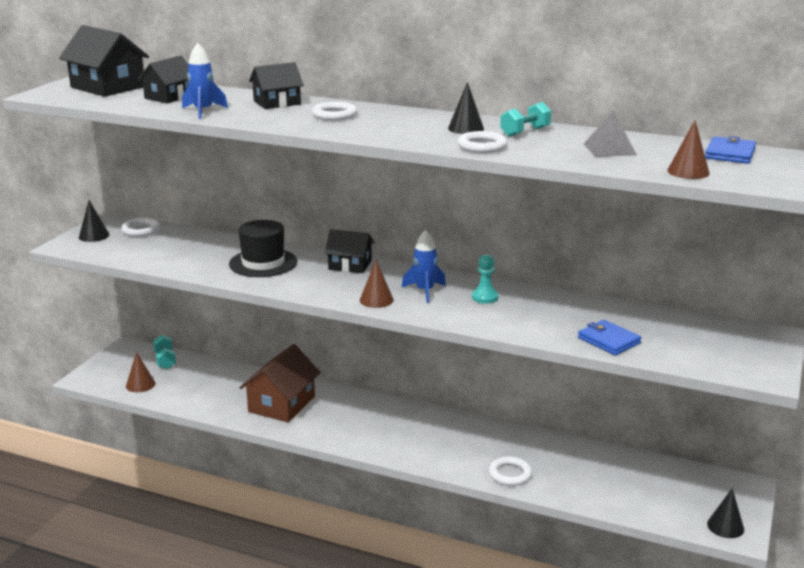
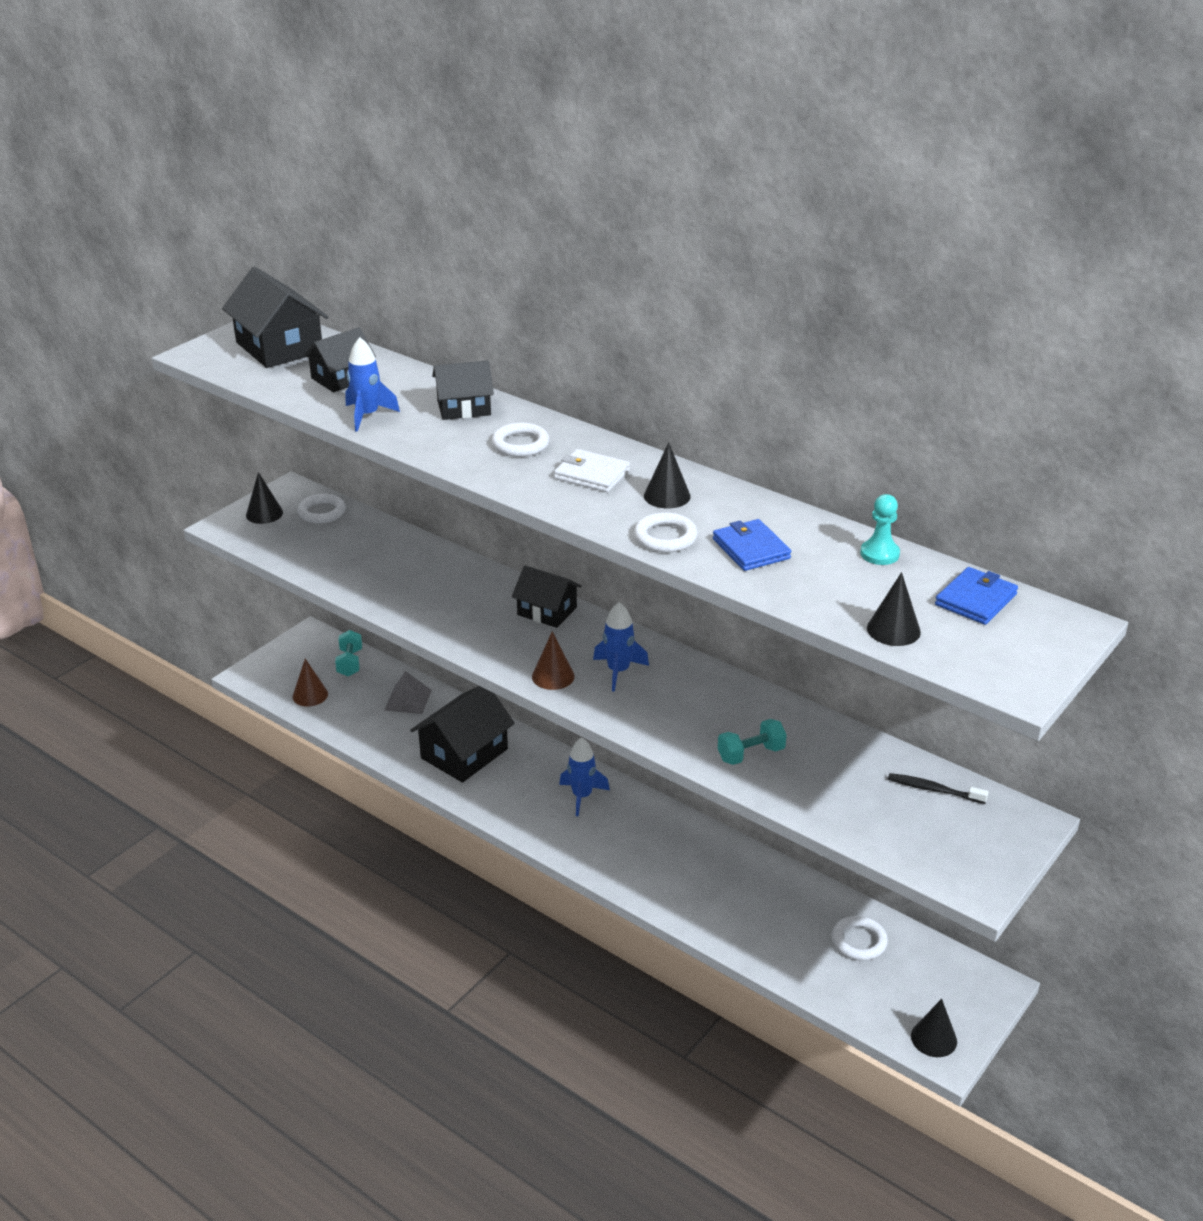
camera: 15 degrees right, 10 degrees up
(263, 263) = (444, 591): black hat -> none
(282, 404) = (464, 753): brown house -> black house
(386, 417) = (582, 796): none -> blue rocket
(401, 124) = (592, 474): none -> white wallet
(485, 297) = (688, 694): turquoise pawn -> turquoise pawn (879, 554)
(510, 474) = (698, 909): white ring -> white ring (858, 941)
(525, 132) = (737, 514): turquoise dumbbell -> turquoise dumbbell (751, 754)
(609, 149) = (823, 567): grey pyramid -> grey pyramid (408, 700)
(609, 340) = (807, 793): blue wallet -> blue wallet (751, 549)
(688, 172) = (893, 630): brown cone -> black cone
(697, 326) = (934, 790): none -> black toothbrush

